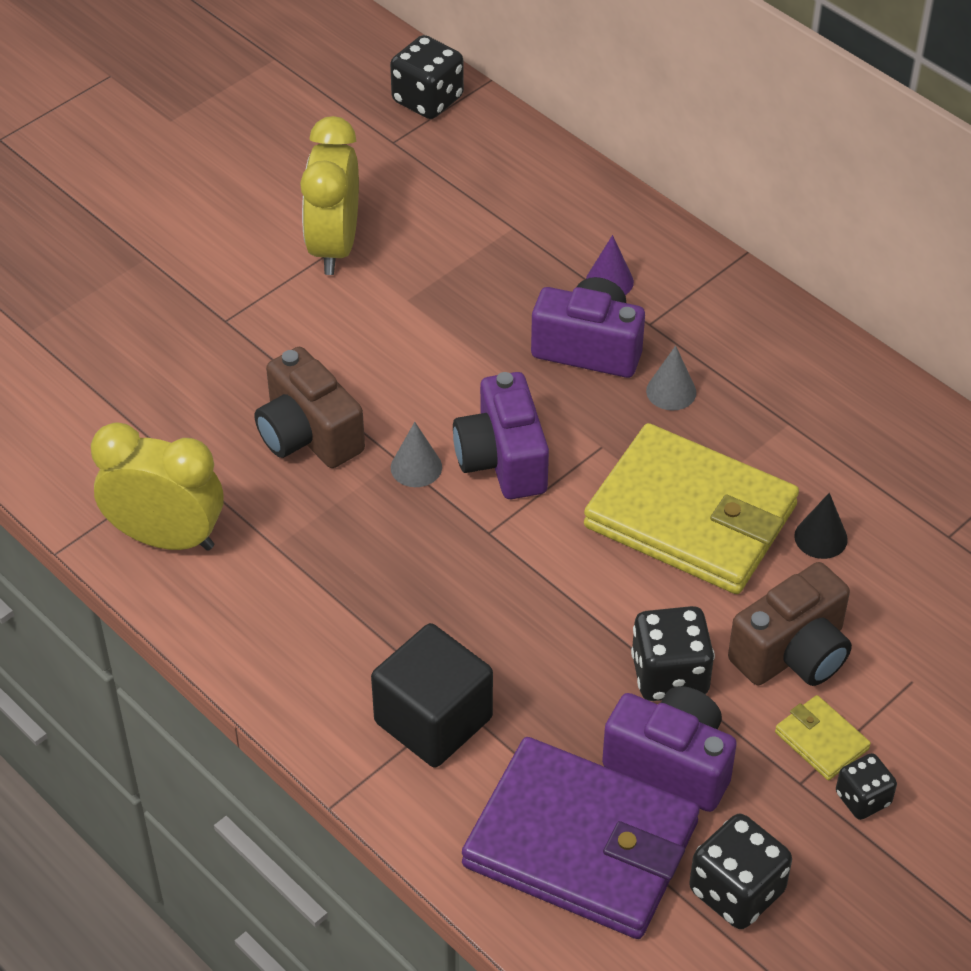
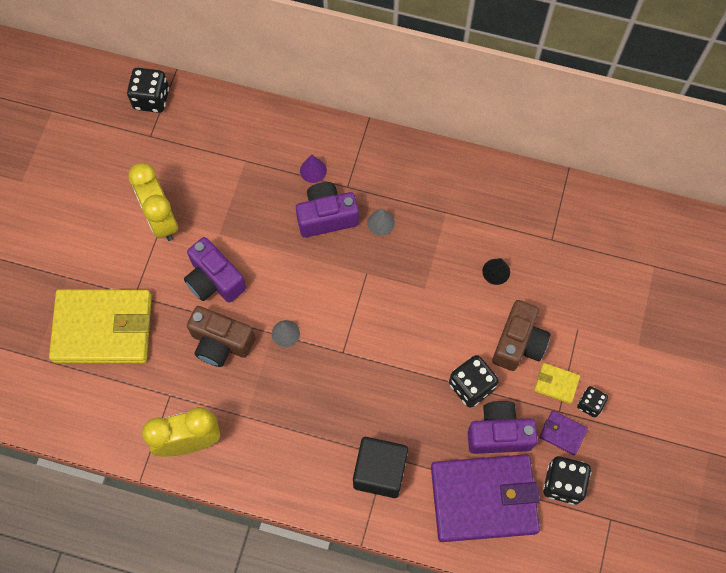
camera: 30 degrees left, 20 degrees up
(502, 460) = (324, 306): purple camera -> purple camera (214, 280)
(690, 516) = (431, 292): yellow wallet -> yellow wallet (103, 328)
(785, 817) = (562, 433): none -> purple wallet

